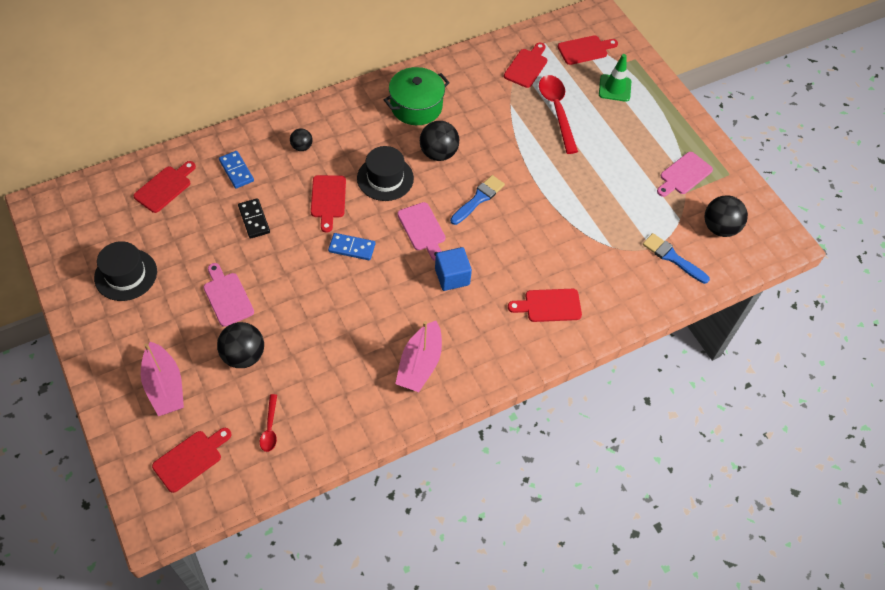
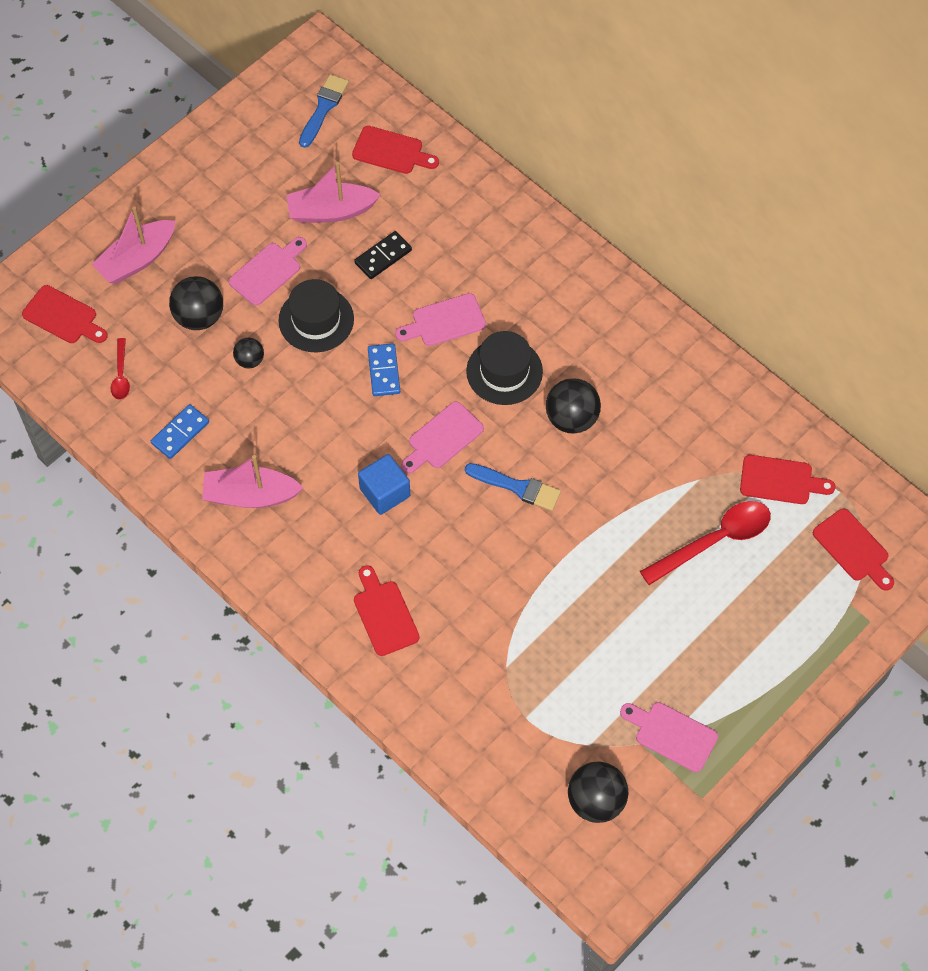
camera: 75 degrees right, 5 degrees up
(126, 275) = (259, 166): black hat -> black hat (316, 320)
(196, 240) = (331, 211): none -> pink boat
(236, 171) = (446, 211): blue domino -> blue domino (180, 433)
(270, 428) = (121, 375): red spoon -> red spoon turned 75 degrees counterclockwise
(302, 147) = (513, 264): black ball -> black ball (250, 360)
(328, 199) = (444, 321): red cutting board -> pink cutting board
(416, 106) = (640, 368): green pot -> none
(614, 88) = (796, 606): green traffic cone -> none
(672, 257) = (519, 748): blue brush -> blue brush (323, 108)

